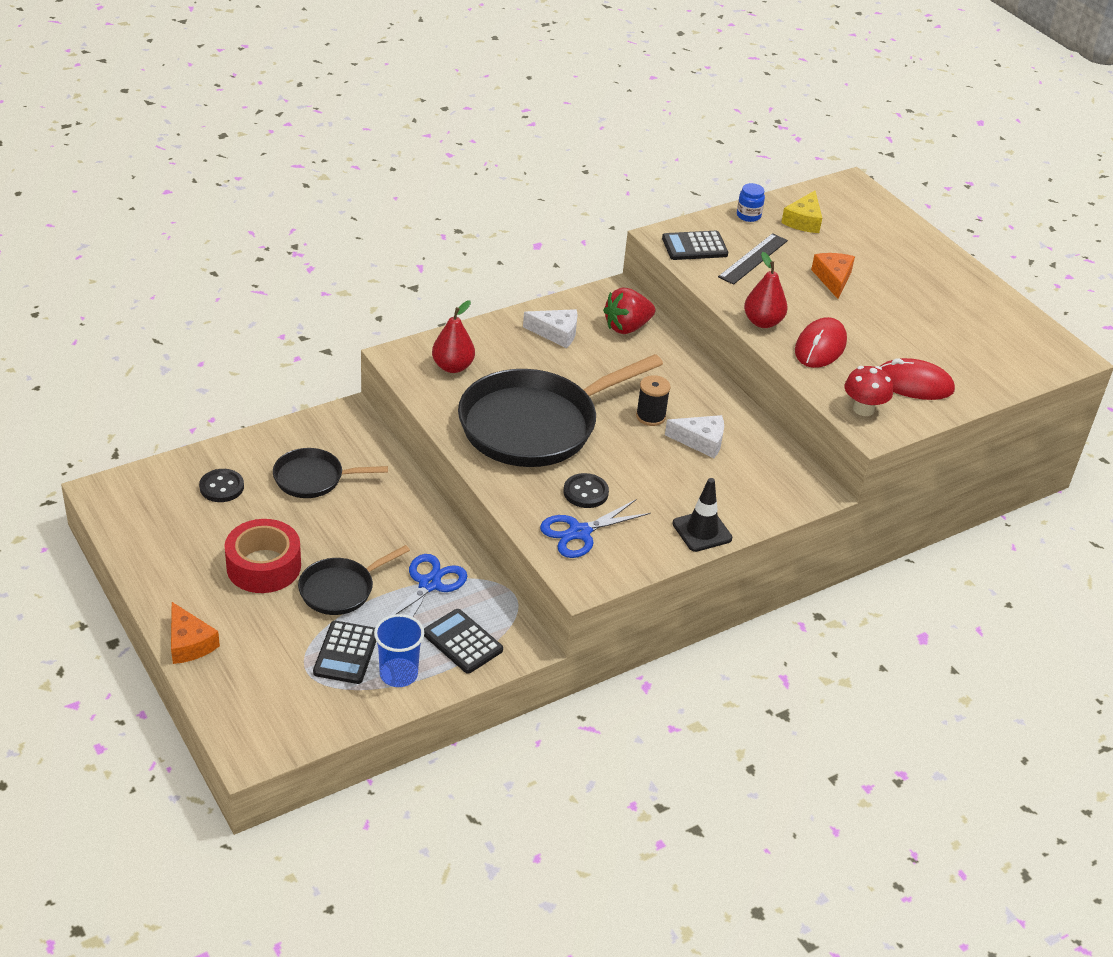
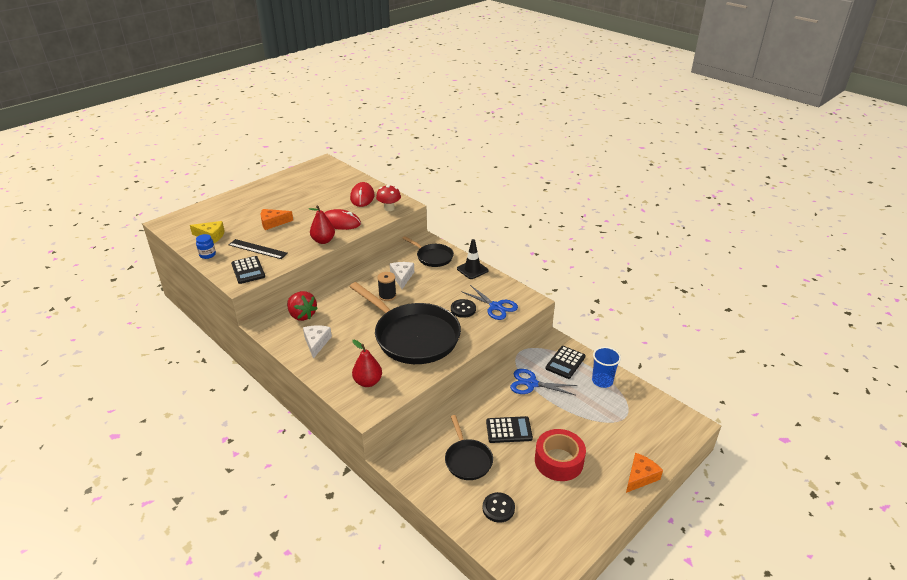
camera: 100 degrees left, 5 degrees down
(340, 589) = (557, 420): black pan -> black pan (433, 257)
(346, 653) = (601, 405): black calculator -> black calculator (509, 430)

